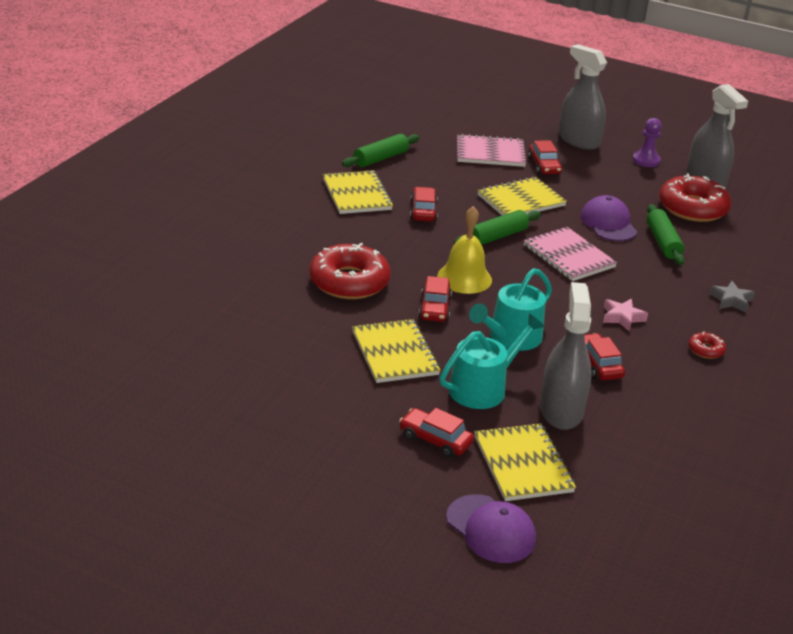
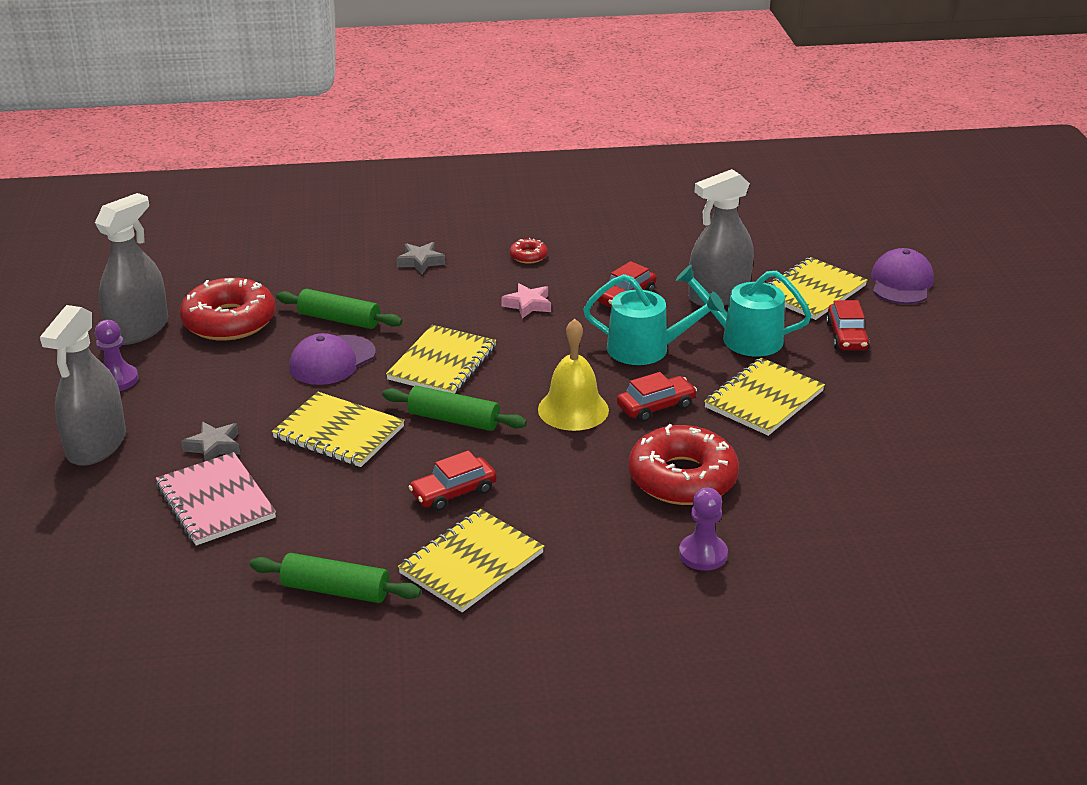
camera: 120 degrees left, 0 degrees up
(276, 256) = (703, 554): none -> purple pawn
(544, 166) = (214, 447): red car -> grey star
(568, 256) = (442, 363): pink notebook -> yellow notebook
(663, 242) = (339, 319): green rolling pin -> green rolling pin turned 60 degrees clockwise

